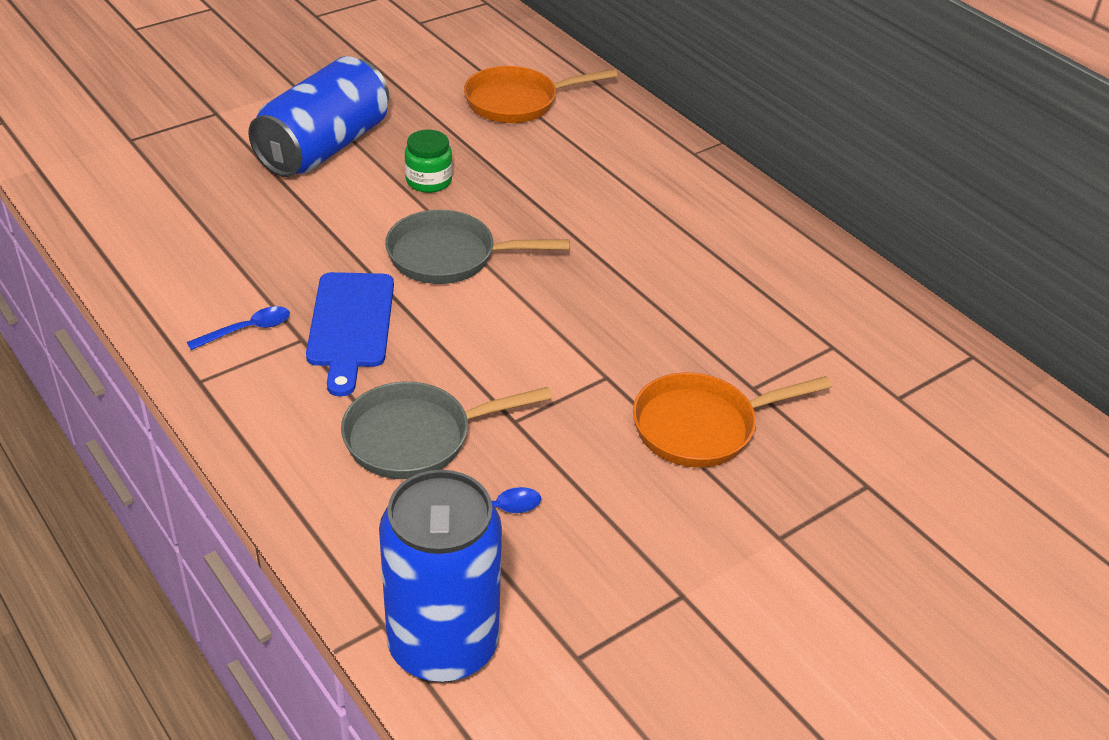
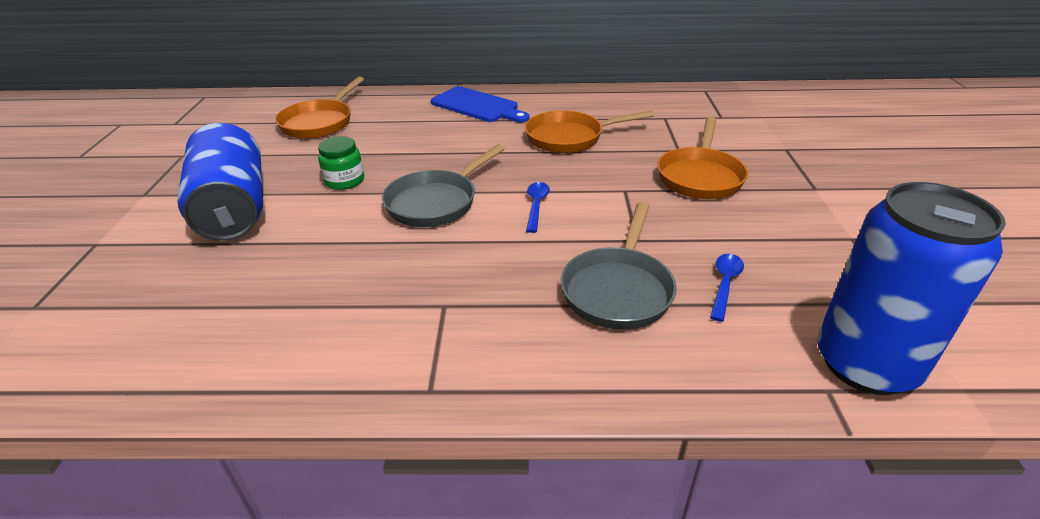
camera: 50 degrees left, 5 degrees down
(247, 330) = (396, 332): blue spoon -> blue spoon (536, 205)
(351, 325) = (457, 273): blue cutting board -> blue cutting board (478, 106)
(683, 288) = (569, 138): none -> orange pan

